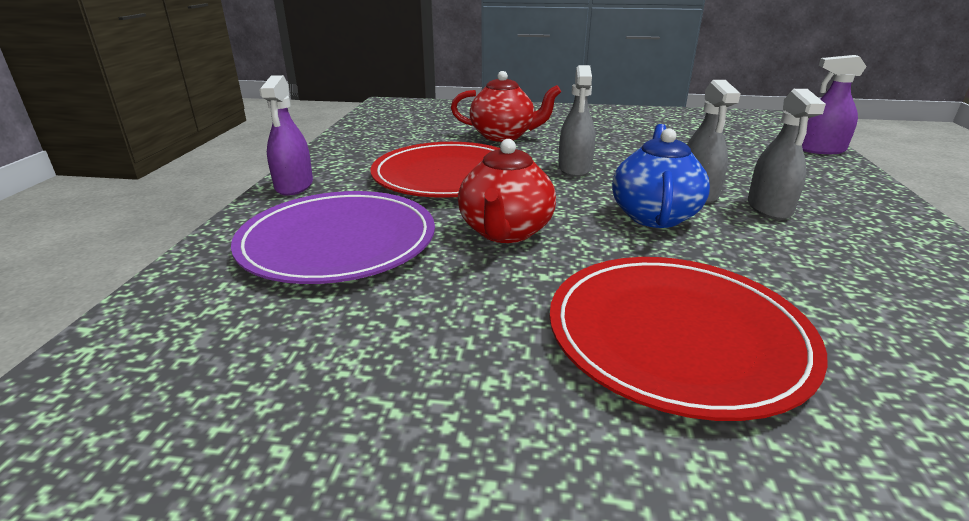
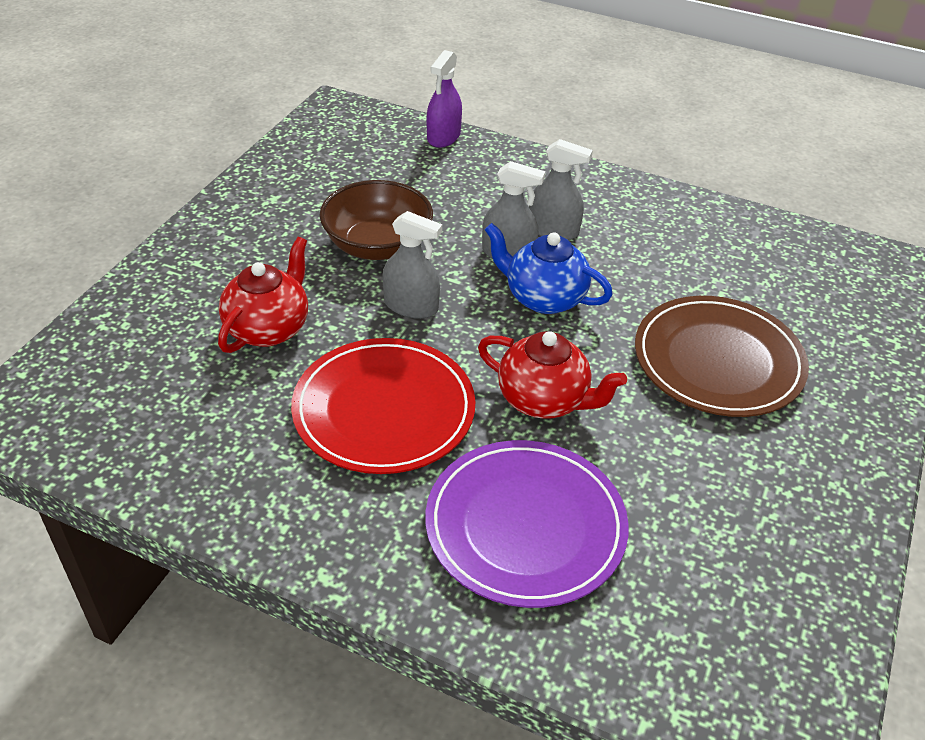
camera: 75 degrees left, 15 degrees up
(294, 185) = (348, 559): purple spray bottle -> none
(633, 149) = (377, 245): none -> brown bowl
(676, 336) = (718, 361): red plate -> brown plate

